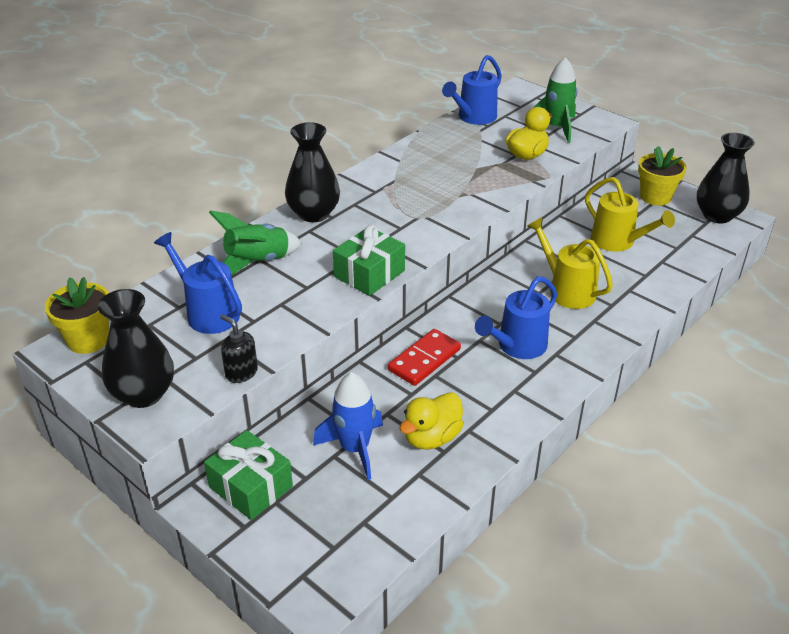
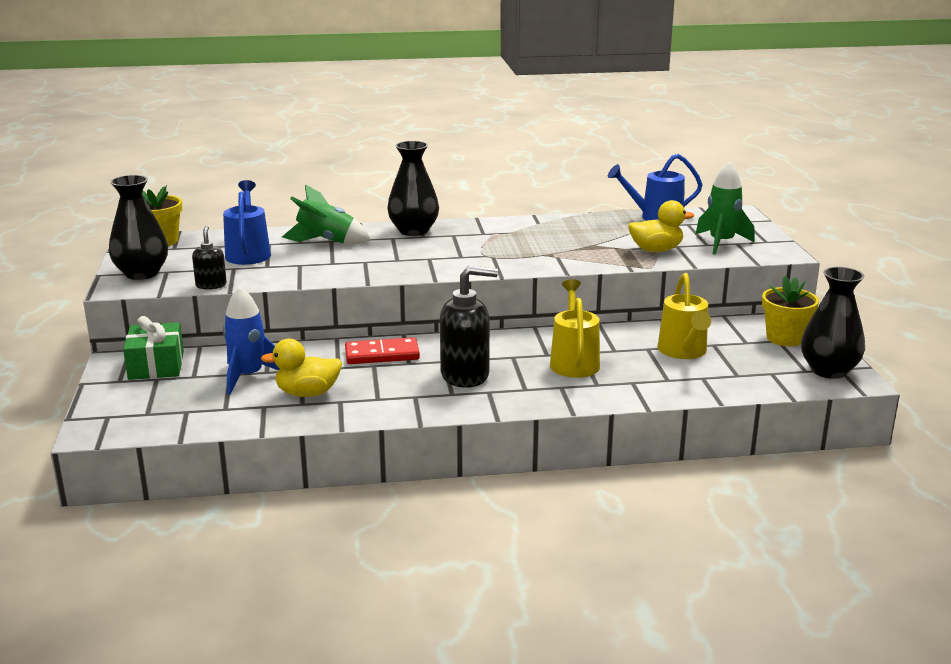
camera: 40 degrees right, 15 degrees down
(369, 274) = (387, 271): green gift -> none
(517, 347) = (465, 375): blue watering can -> black soap dispenser

